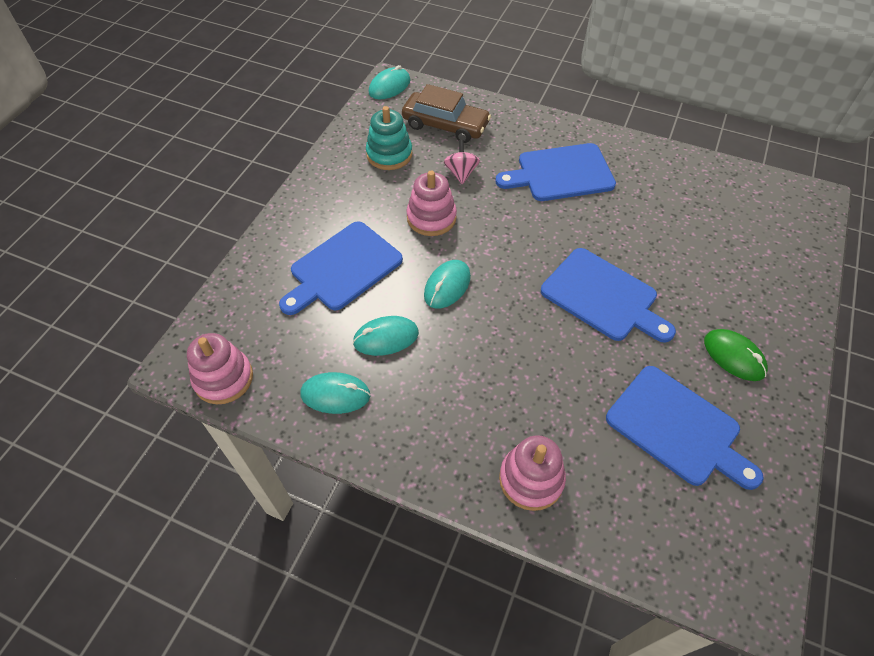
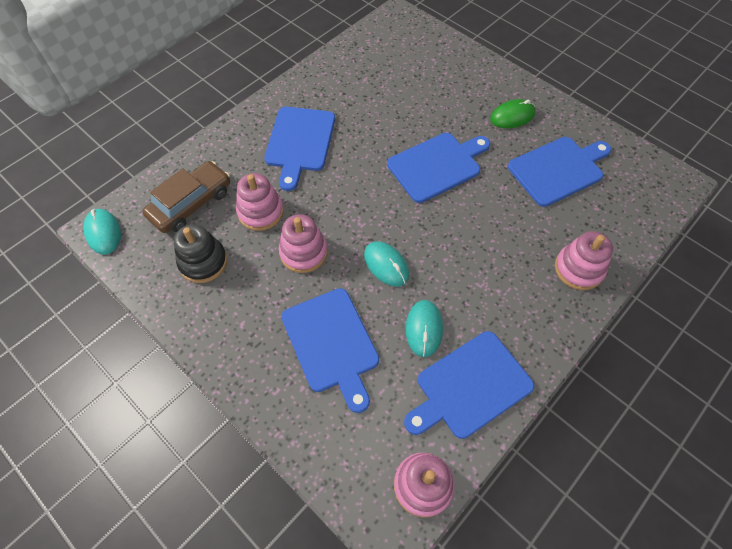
camera: 70 degrees left, 5 degrees up
(335, 394) = (470, 386): turquoise mouse -> blue cutting board
(389, 154) = (203, 262): turquoise stacking toy -> black stacking toy
(461, 173) = (260, 212): pink spinning top -> pink stacking toy

